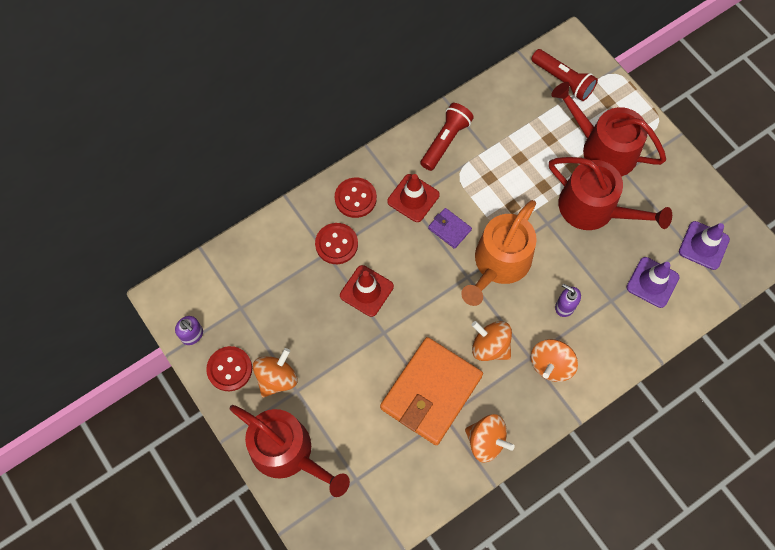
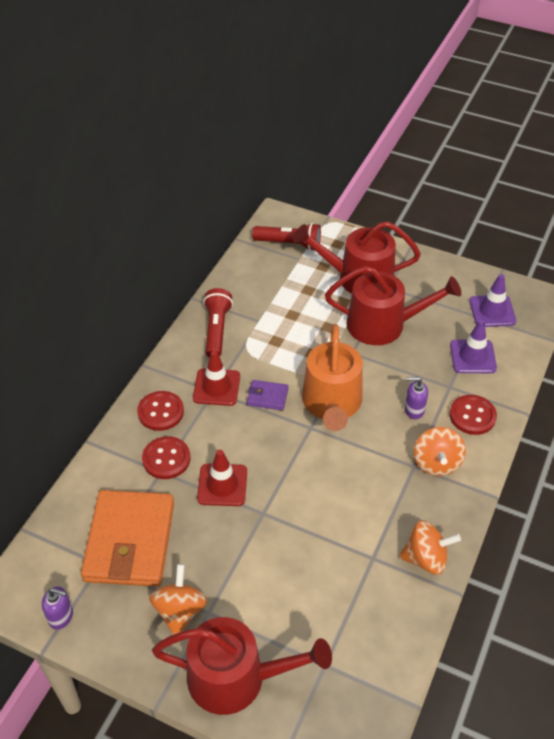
camera: 30 degrees left, 20 degrees down
(229, 369) = (122, 629): red button -> red button (472, 416)
(431, 392) = (344, 542): orange wallet -> orange wallet (130, 541)
(490, 346) = (371, 475): orange spinning top -> none

